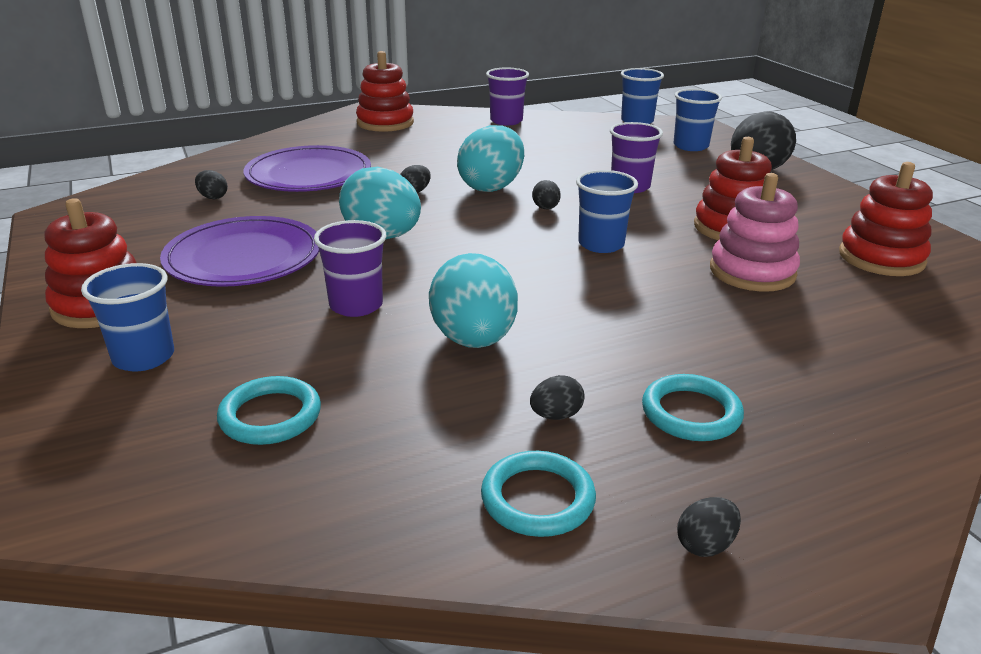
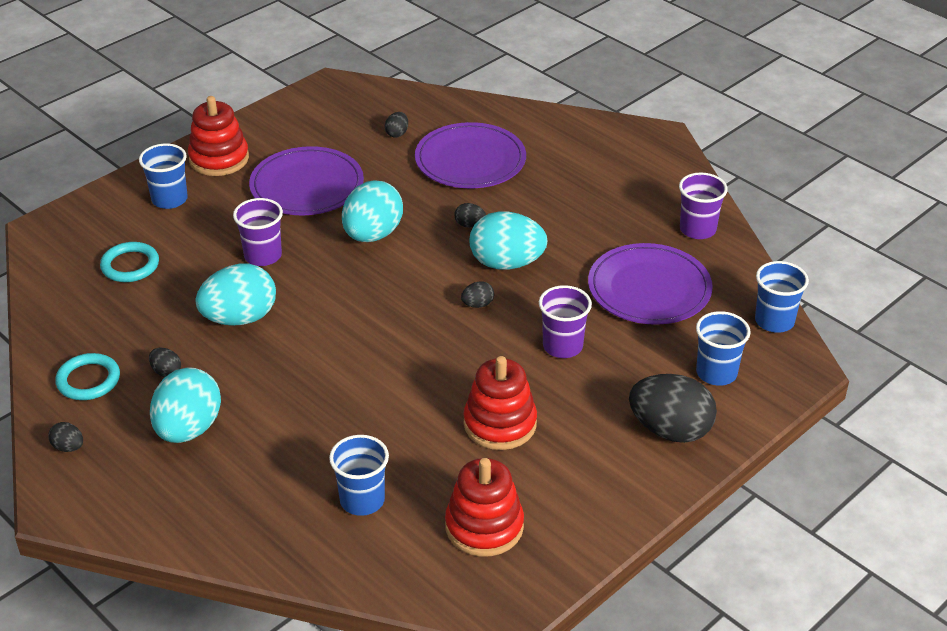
camera: 70 degrees right, 10 degrees up
(385, 123) = (630, 158): red stacking toy -> none
(570, 147) = (649, 288): none -> purple plate
(601, 244) = (420, 349): blue cup -> blue cup (362, 500)
(691, 413) = (188, 429): turquoise ring -> turquoise egg
(752, 272) = (411, 443): pink stacking toy -> none

